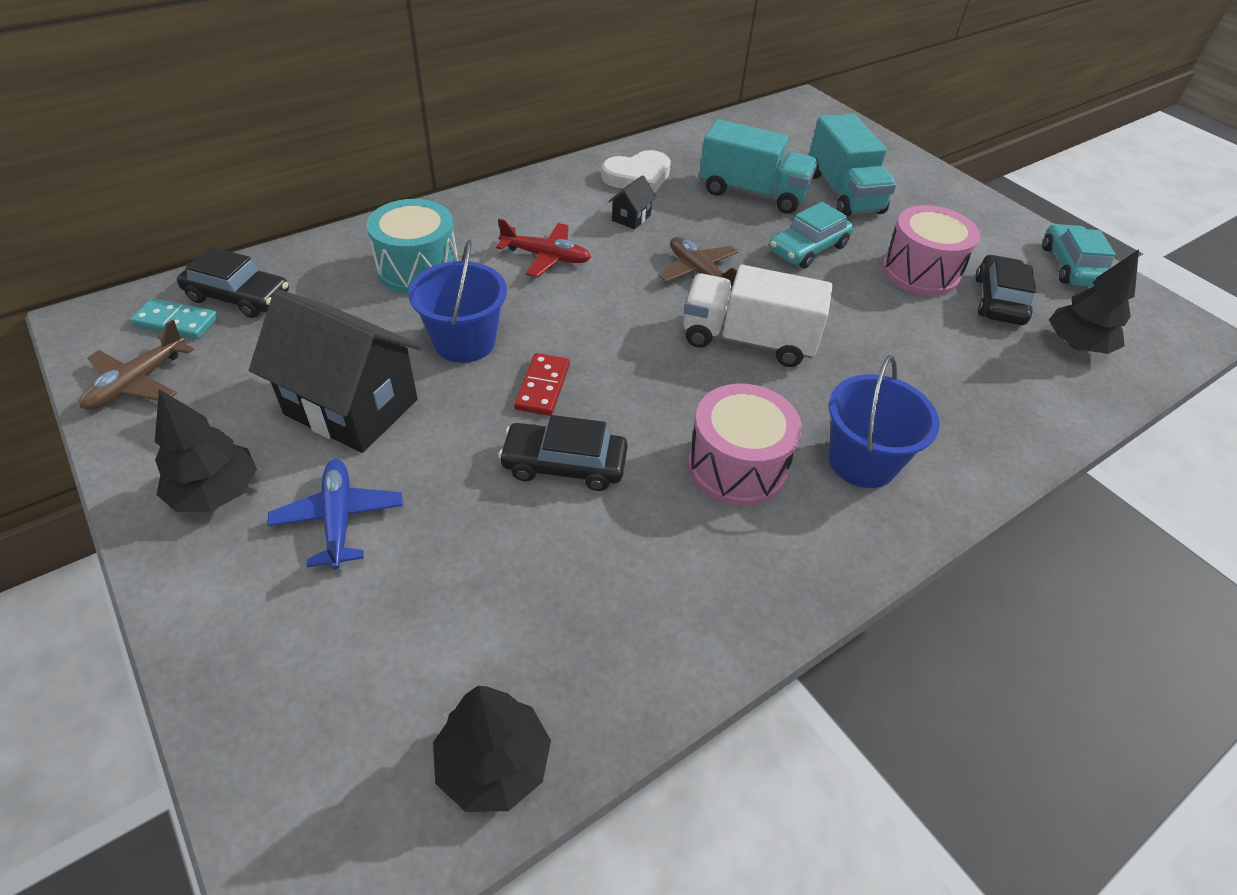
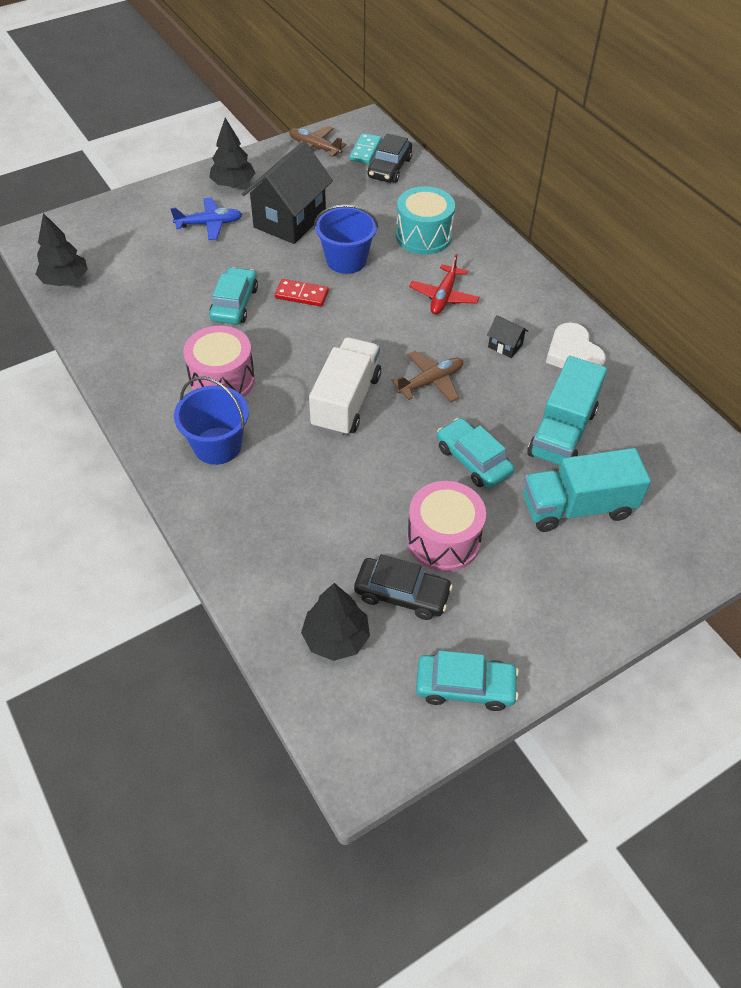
camera: 95 degrees right, 5 degrees up
(564, 464) = (234, 303): black car -> turquoise car

